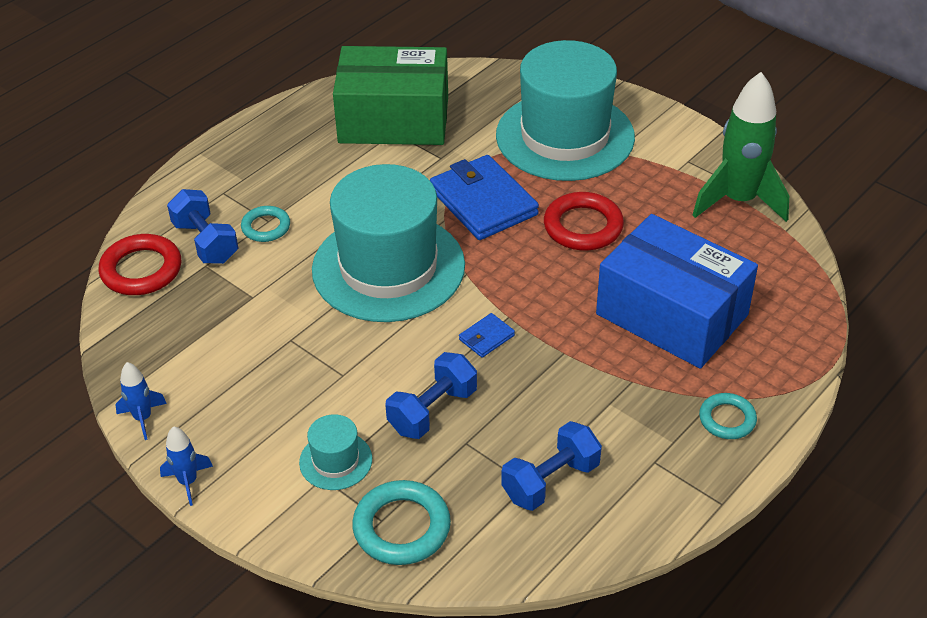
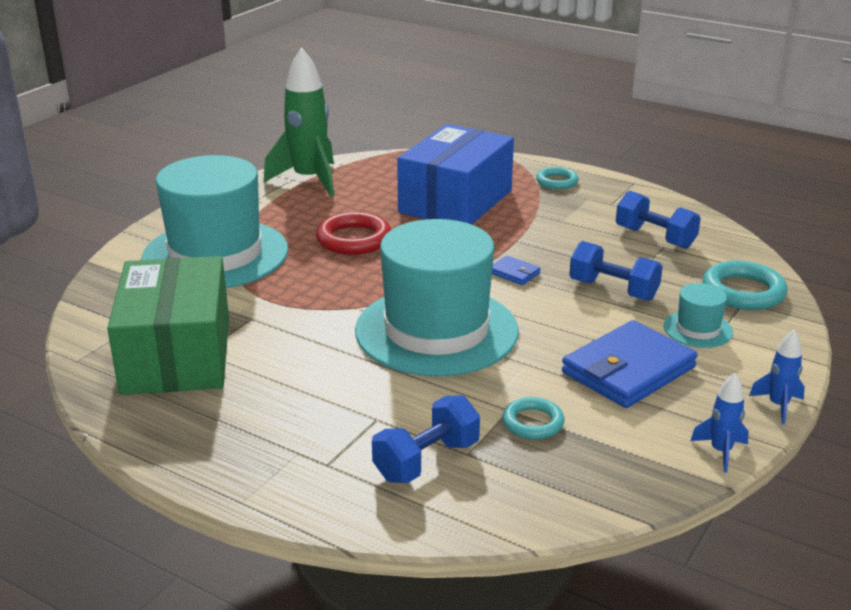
camera: 100 degrees left, 15 degrees down
(141, 270) = (492, 505): red ring -> none
(266, 227) = (389, 418): turquoise ring -> turquoise ring (533, 423)
(483, 202) = (325, 288): blue wallet -> blue wallet (628, 370)

